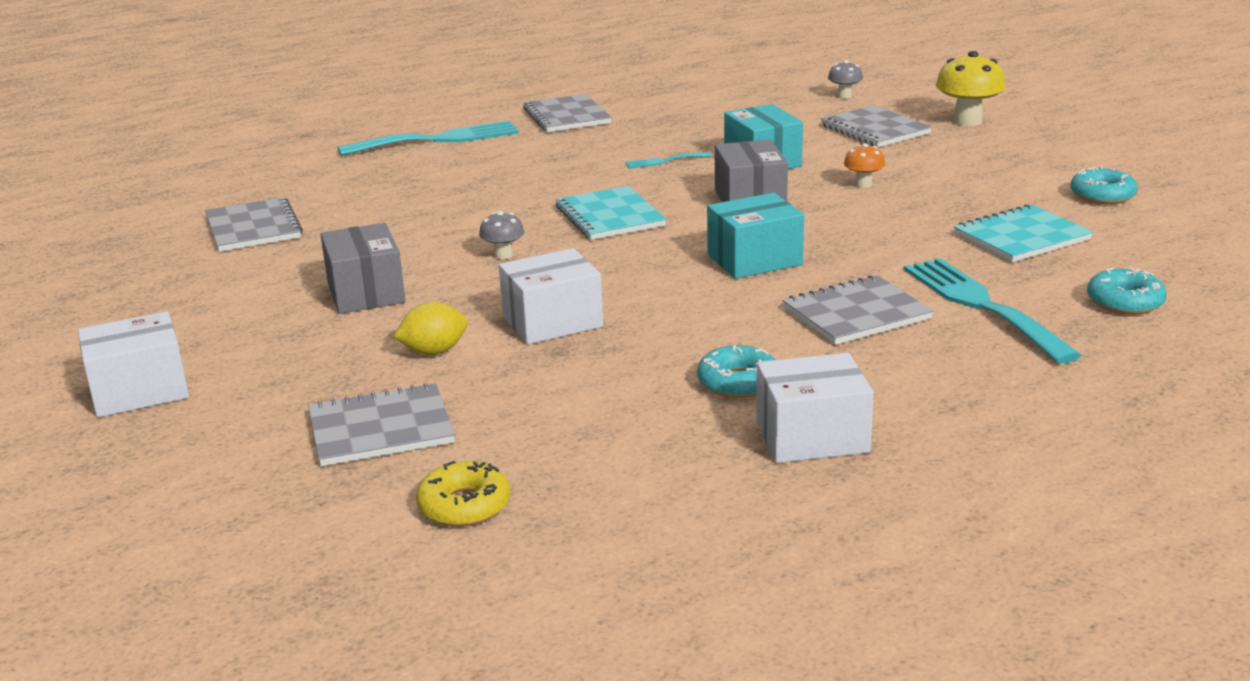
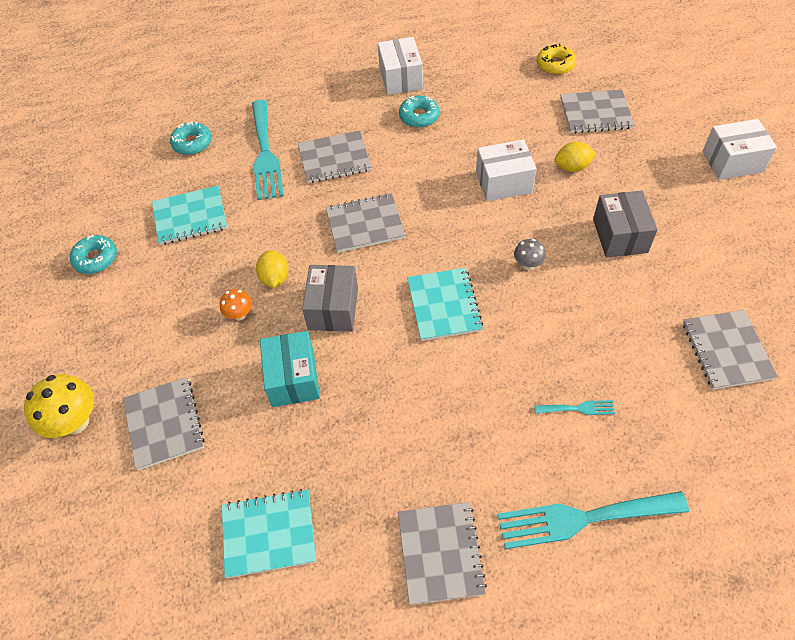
camera: 165 degrees left, 30 degrees up
(663, 161) = (374, 400): turquoise fork -> turquoise fork (578, 408)
(724, 106) = (269, 533): none -> turquoise notebook
(754, 260) = (365, 224): turquoise box -> grey notebook
(812, 437) = (400, 78): white box -> white box turned 75 degrees clockwise
(844, 96) = (136, 529): grey mushroom -> none
(844, 209) = (275, 278): none -> yellow lemon

